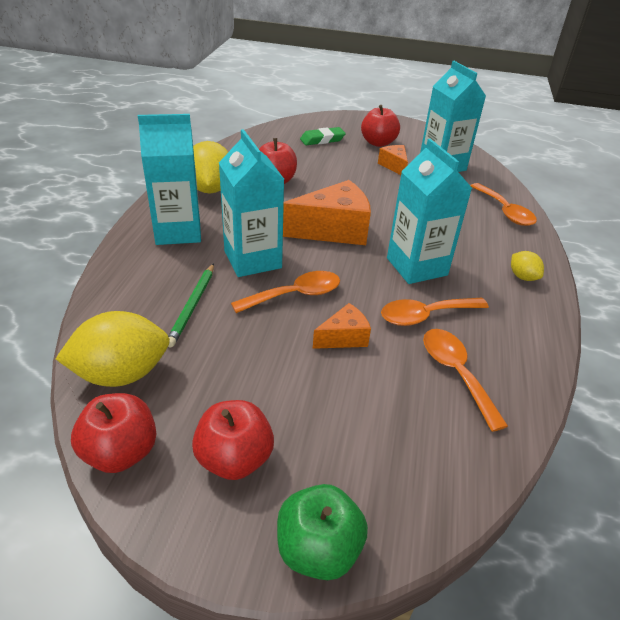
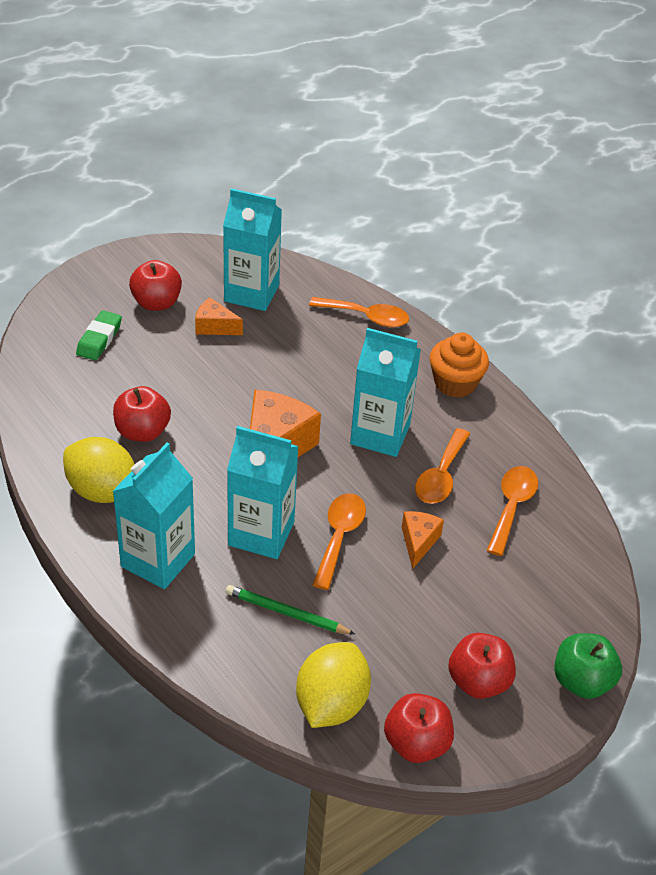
camera: 50 degrees left, 5 degrees up
(192, 306) = (287, 613): green pencil -> green pencil turned 150 degrees clockwise
(456, 373) = (511, 507): orange spoon -> orange spoon turned 90 degrees clockwise
(522, 277) = (455, 383): yellow lemon -> orange cupcake

